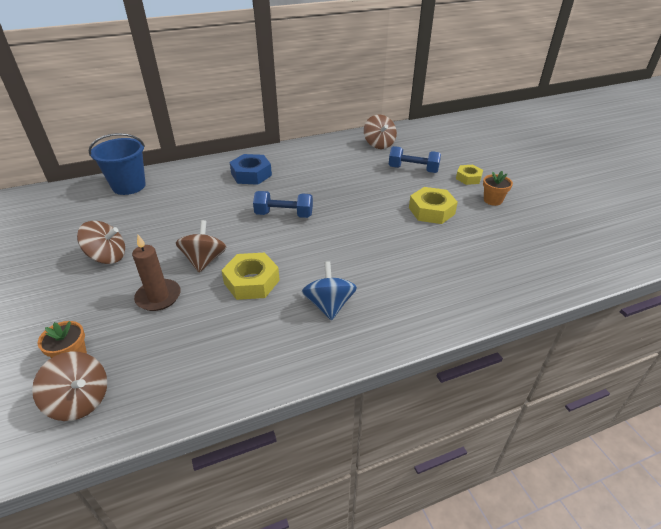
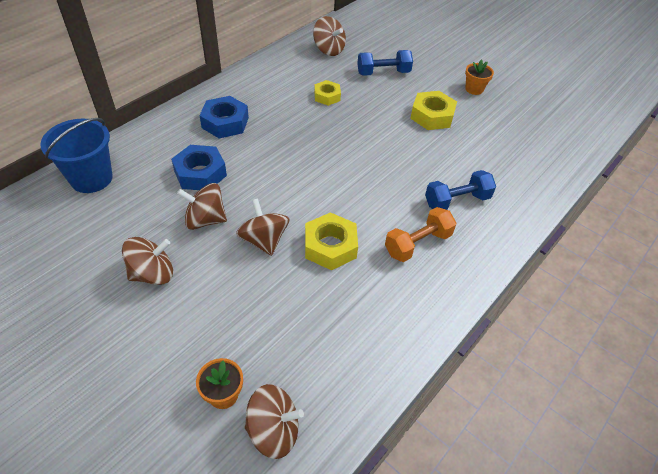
camera: 30 degrees left, 10 degrees up
(158, 297) = (252, 297): brown candle -> none
(176, 233) = (205, 220): none -> brown spinning top
(202, 202) = (200, 173): none -> blue nut
(284, 215) = (300, 162): blue dumbbell -> blue dumbbell (457, 201)
(329, 305) = (417, 244): blue spinning top -> orange dumbbell
(468, 178) = (438, 70): yellow nut -> yellow nut (327, 96)

